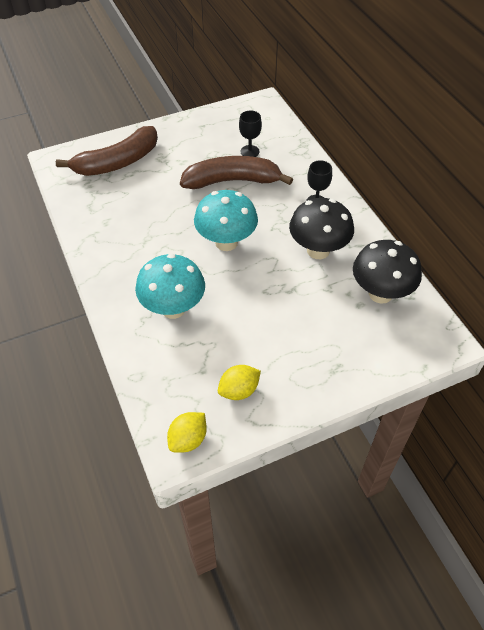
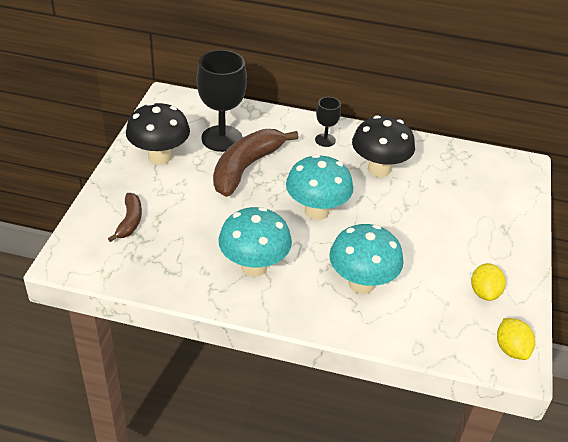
camera: 55 degrees left, 10 degrees down
(117, 162) = (130, 221): brown banana -> brown banana, size x0.52
(134, 242) = (254, 266): none -> turquoise mushroom
(249, 151) = (221, 138): black goblet -> black goblet, size x1.96
(380, 293) = (453, 166): black mushroom -> black mushroom (159, 157)

